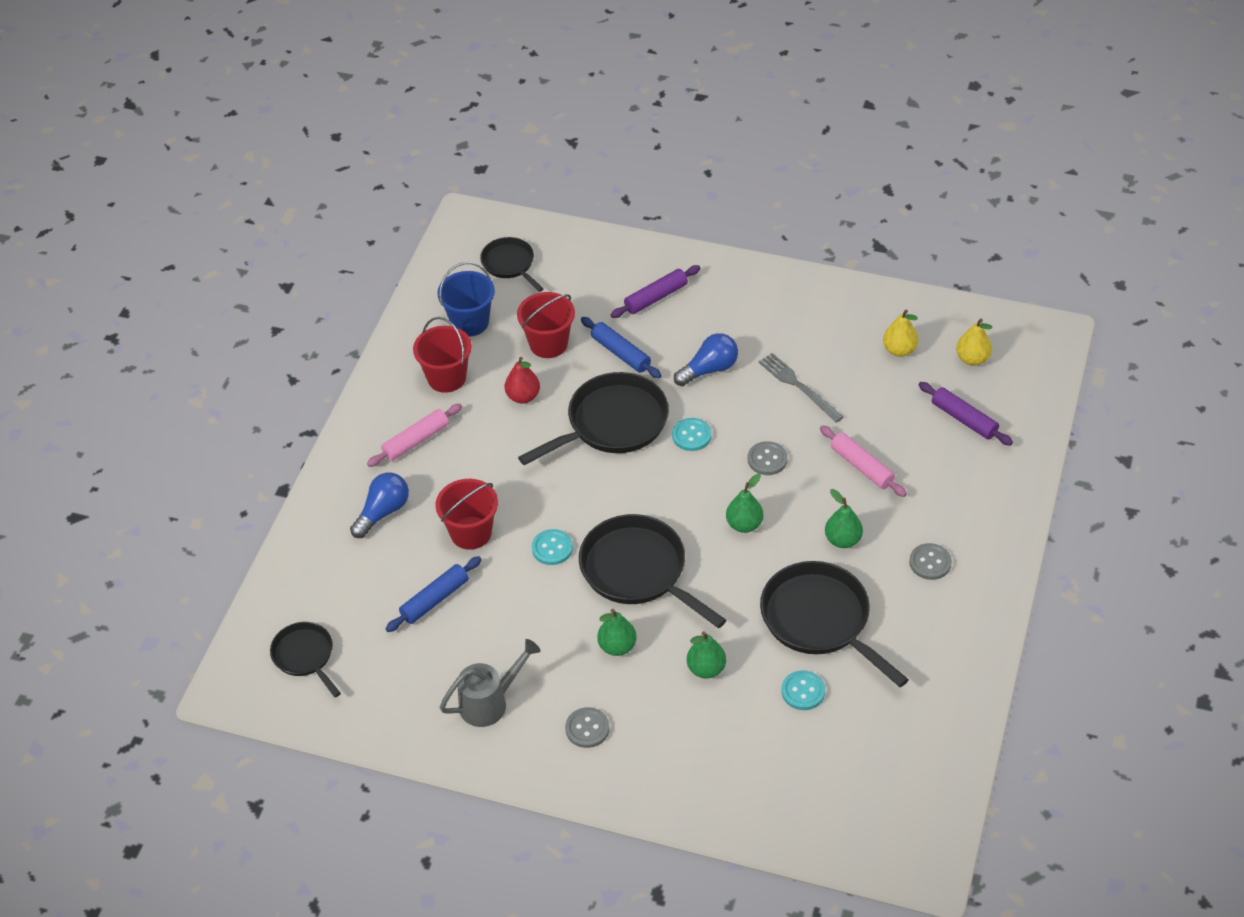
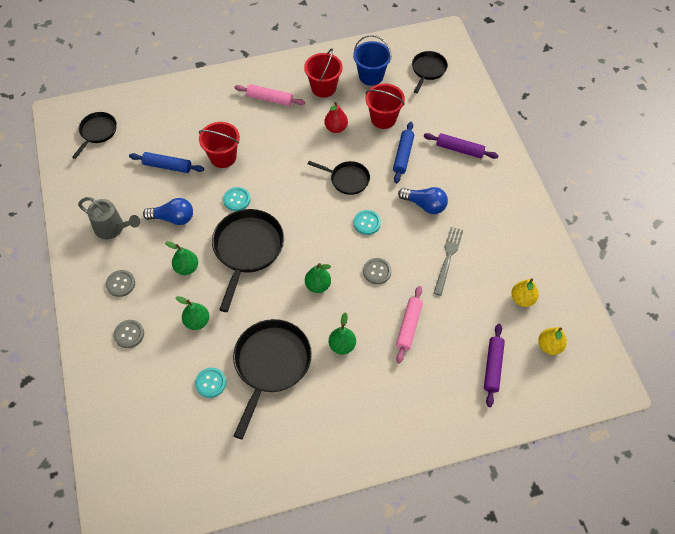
camera: 55 degrees right, 10 degrees up
(383, 512) = (211, 112): blue light bulb -> blue light bulb (173, 218)
(612, 423) = (347, 179): black pan -> black pan, size x0.57
(930, 562) = (357, 406): grey button -> grey button (129, 334)

